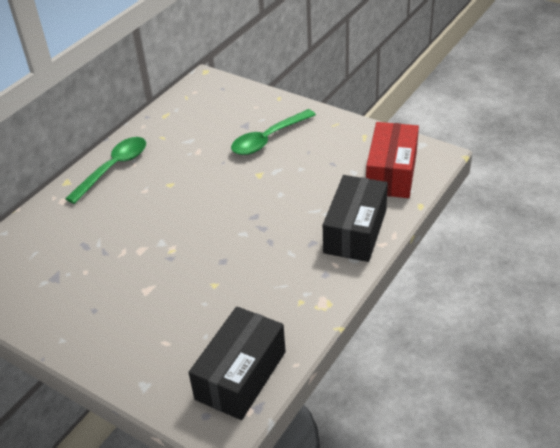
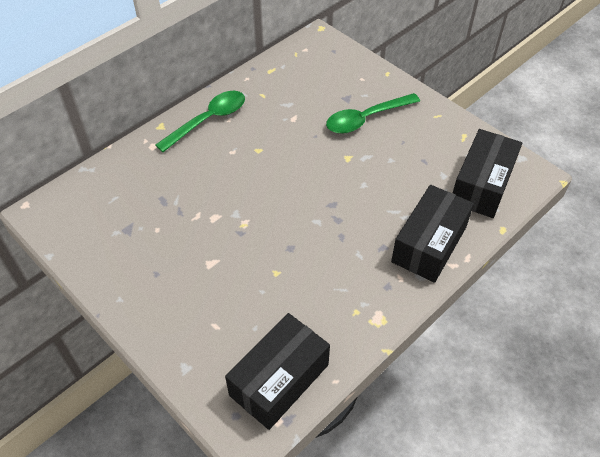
camera: 10 degrees right, 10 degrees up
(391, 173) = (482, 185): red box -> black box

